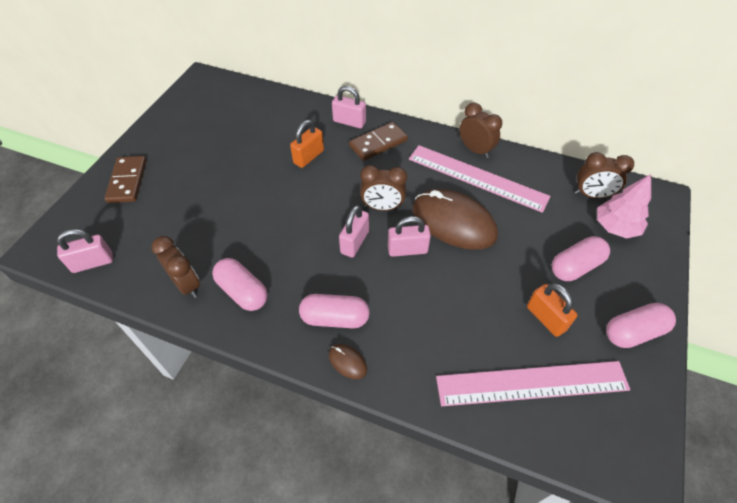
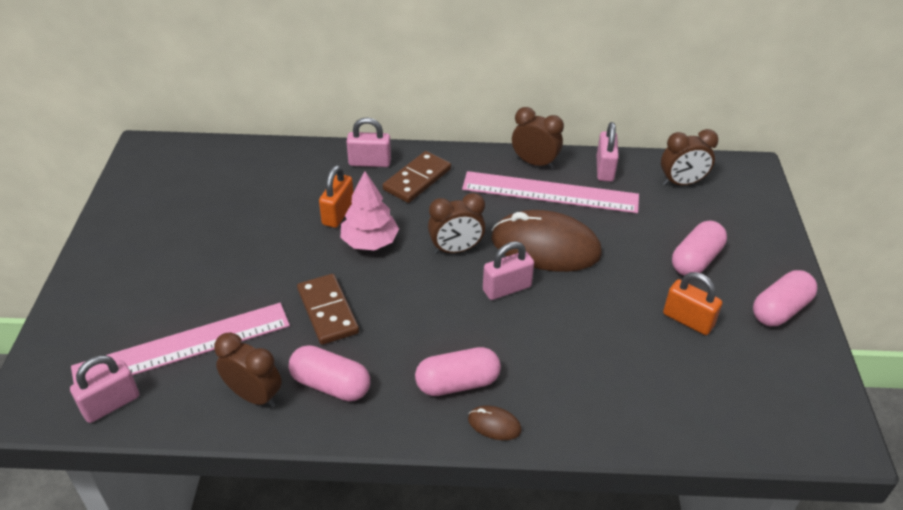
camera: 20 degrees left, 10 degrees down
(127, 181) = (107, 296): brown domino -> brown domino (327, 311)
(354, 242) = (441, 295): pink padlock -> pink padlock (605, 169)
(531, 383) = (701, 387): pink ruler -> pink ruler (183, 346)
(615, 227) = (719, 210): pink tree -> pink tree (370, 242)

